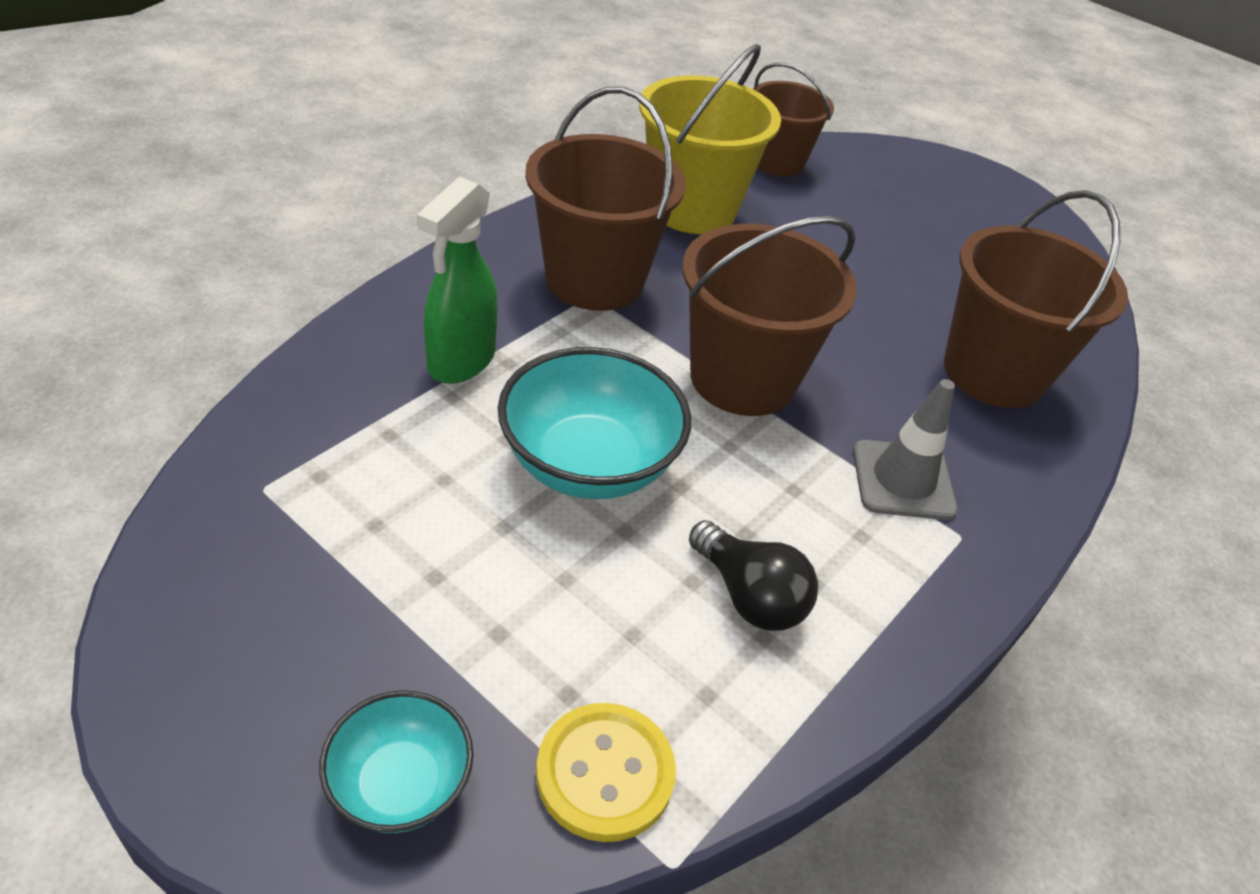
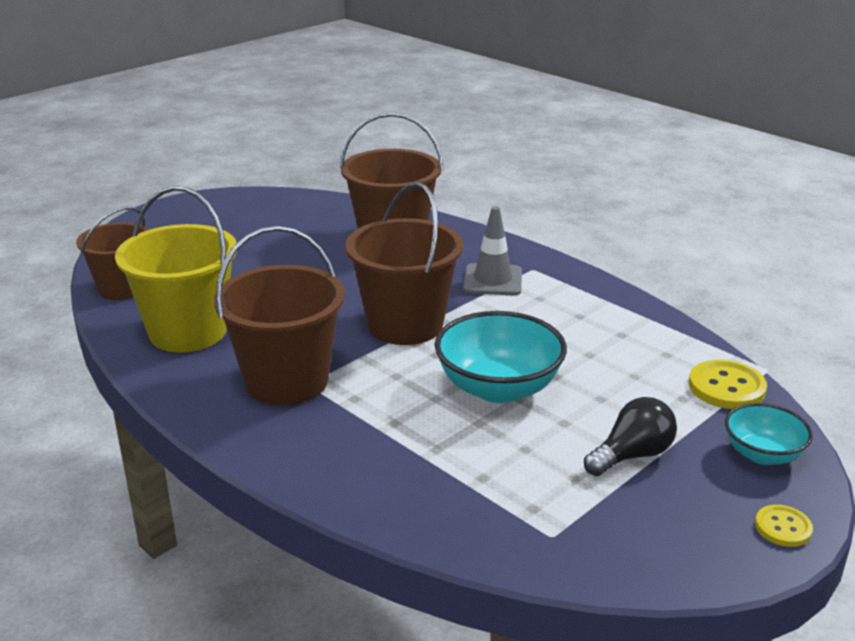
camera: 80 degrees left, 15 degrees down
(211, 766) = (783, 527): none -> yellow button
(461, 361) = (394, 446): green spray bottle -> none
(749, 596) = (595, 337): black light bulb -> black light bulb (632, 455)

